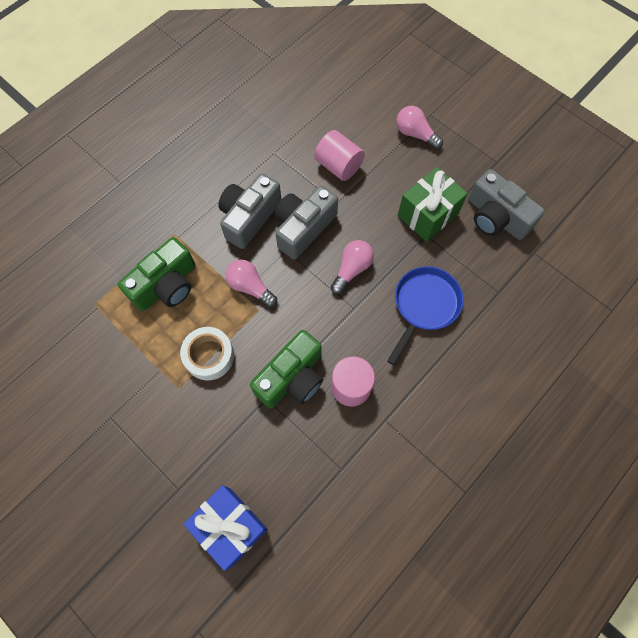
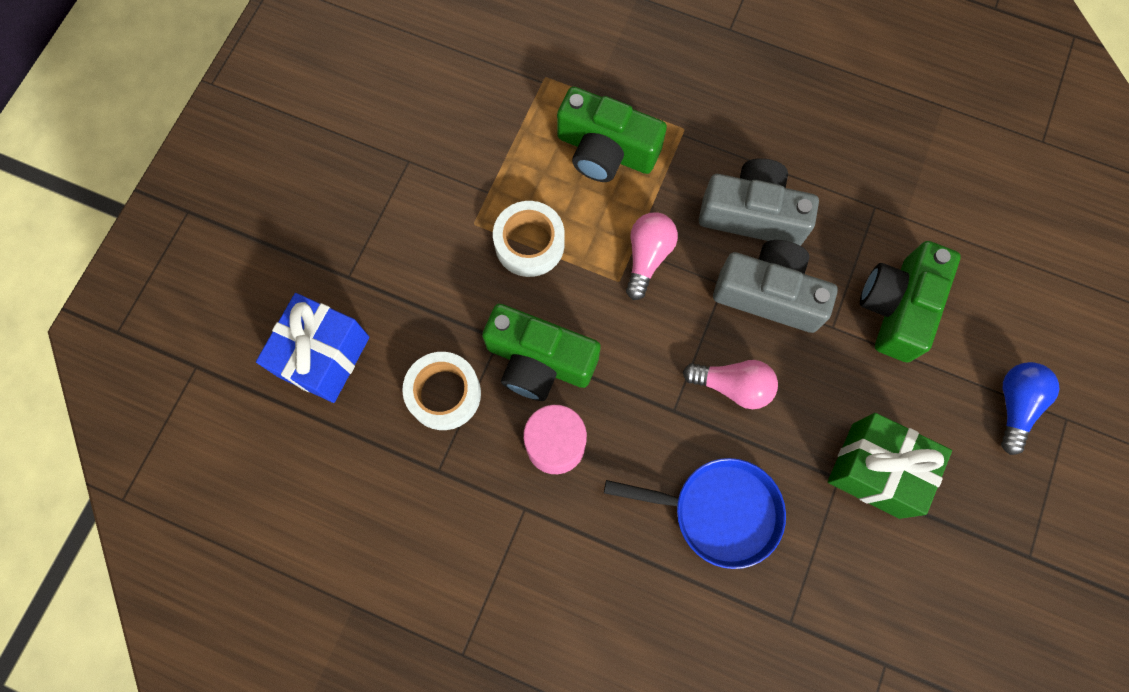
camera: 70 degrees right, 5 degrees up
(290, 448) = (444, 394): none -> white tape
(338, 166) = (897, 307): pink cylinder -> green camera
(415, 134) = (1014, 405): pink light bulb -> blue light bulb
(496, 217) = (922, 583): grey camera -> none

